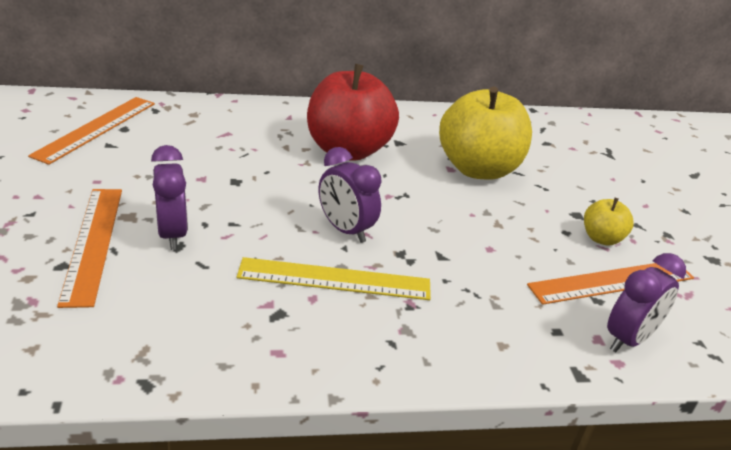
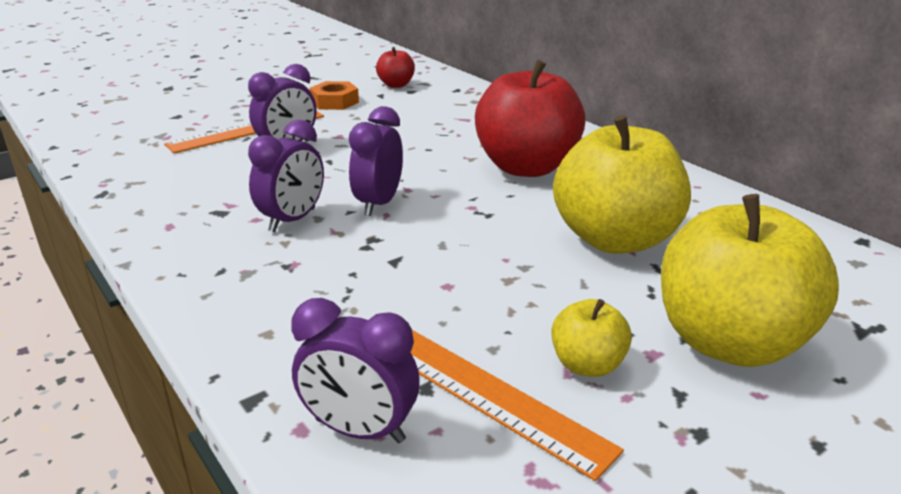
camera: 65 degrees right, 5 degrees down
(90, 172) = (334, 102): none -> orange nut
(96, 128) = (396, 85): orange ruler -> red apple
(334, 279) = (293, 220): yellow ruler -> purple clock
(602, 190) = (729, 342): none -> yellow apple

